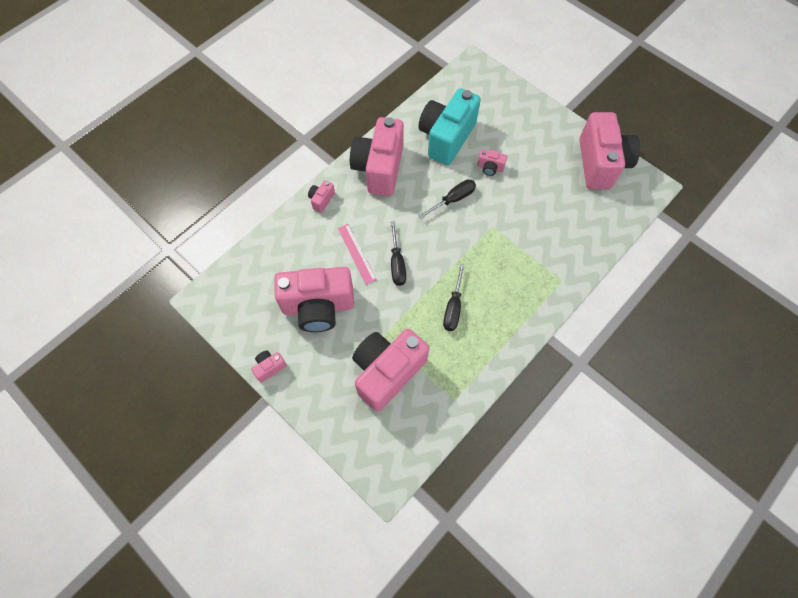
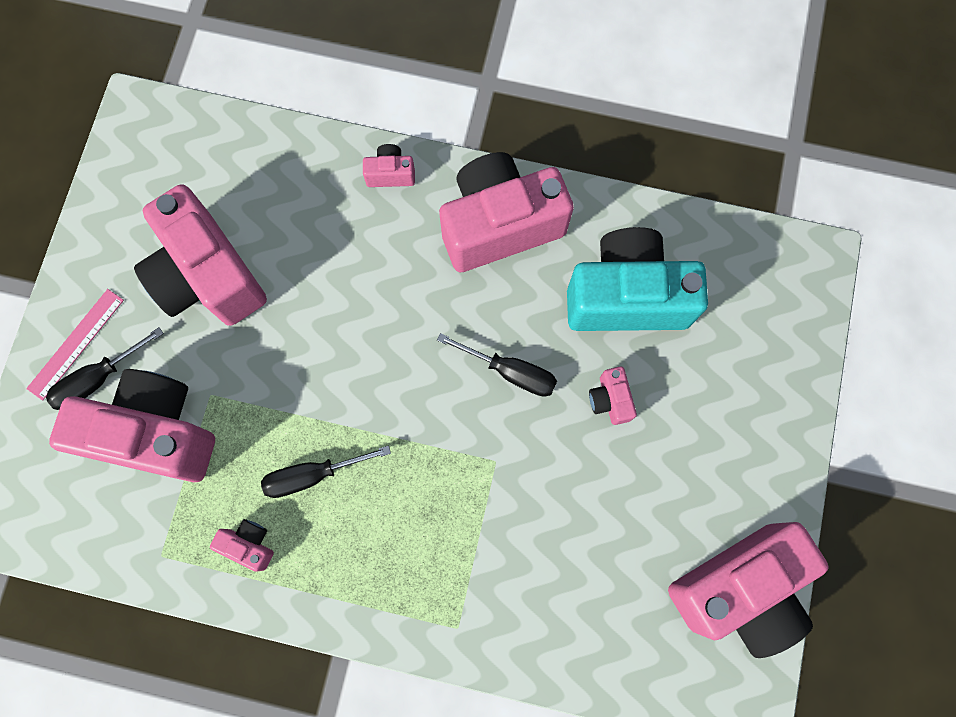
camera: 60 degrees right, 10 degrees up
(269, 367) = (81, 266): pink camera -> pink camera (249, 544)
(356, 253) = (326, 279): pink ruler -> pink ruler (76, 344)
(397, 264) = (342, 349): black screwdriver -> black screwdriver (97, 379)

